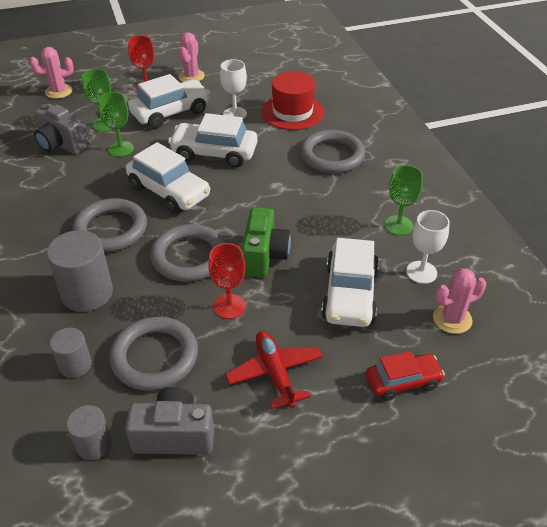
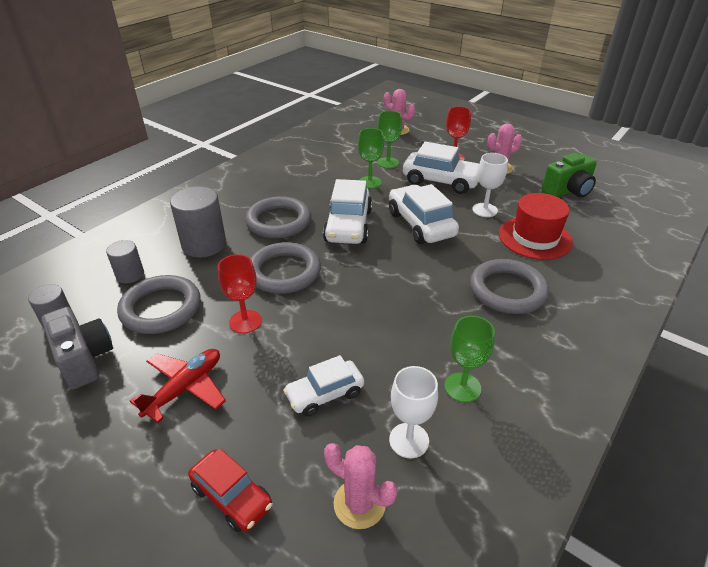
camera: 55 degrees right, 5 degrees down
(61, 144) = (344, 159): grey camera -> none
(264, 256) = (324, 313): green camera -> green camera (568, 191)
(349, 294) = (325, 394): white car -> white car, size x0.63

